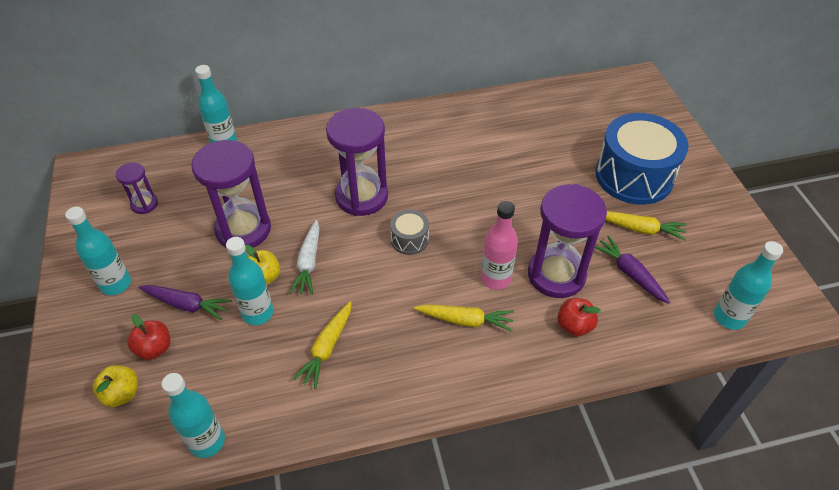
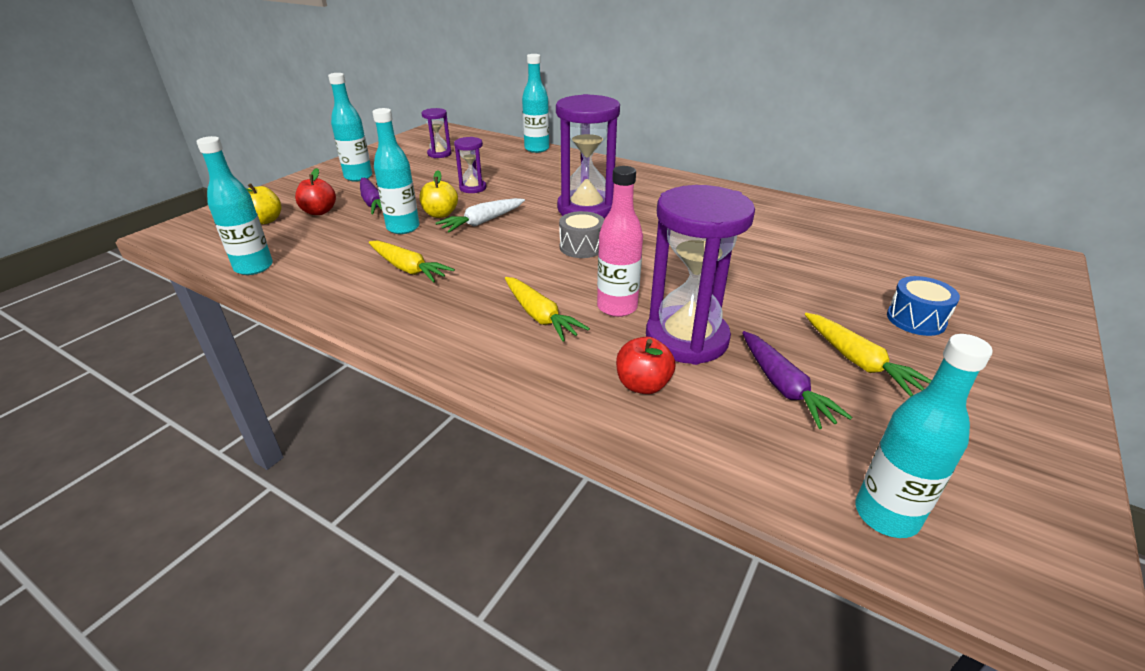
camera: 45 degrees right, 15 degrees down
(243, 229) = (473, 188): purple hourglass -> purple hourglass, size x0.49
(327, 348) = (408, 269): yellow carrot -> yellow carrot turned 120 degrees counterclockwise
(630, 273) = (784, 387): purple carrot -> purple carrot turned 150 degrees clockwise
(634, 176) = (916, 319): blue drum -> blue drum, size x0.46

